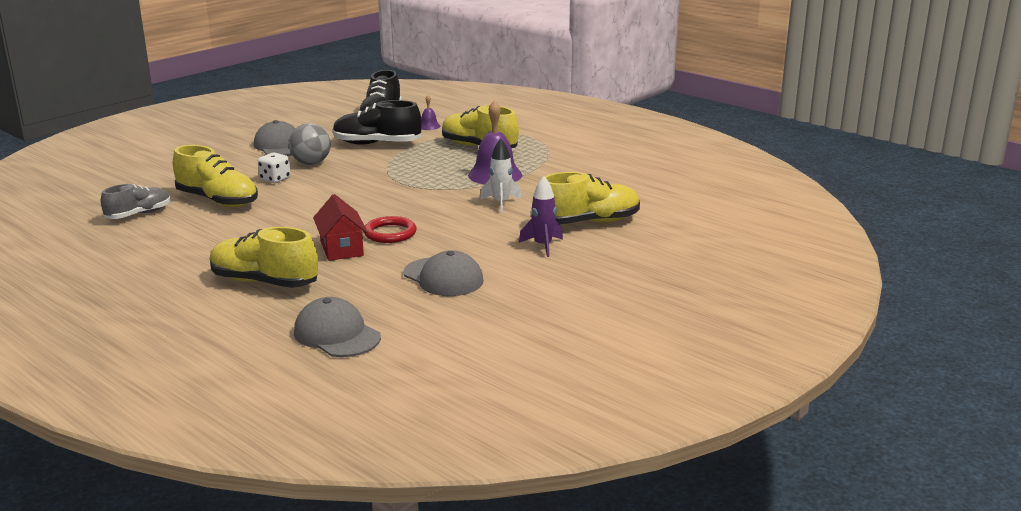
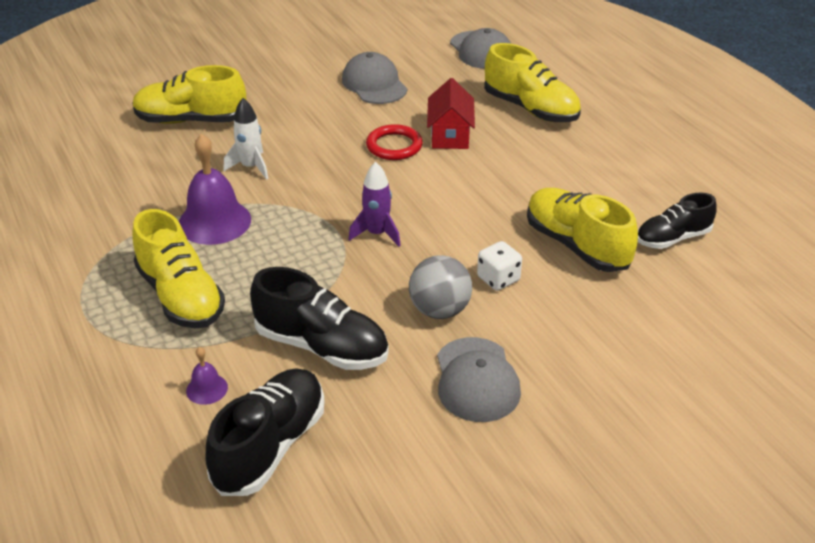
camera: 160 degrees left, 15 degrees up
(138, 214) = (673, 238): grey shoe -> black shoe
(543, 246) = (262, 100): purple rocket -> purple rocket (377, 234)

